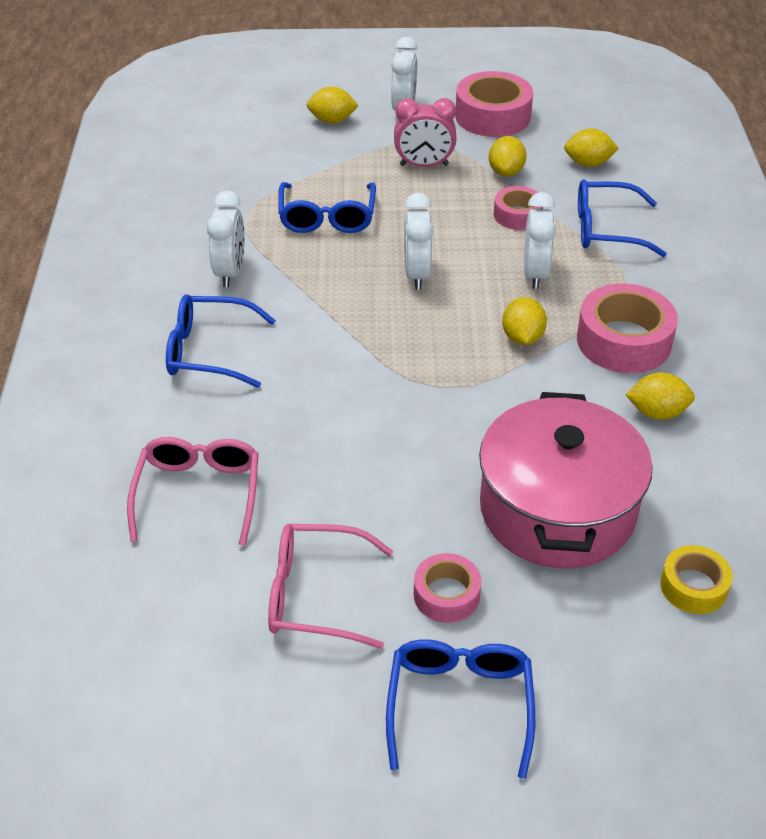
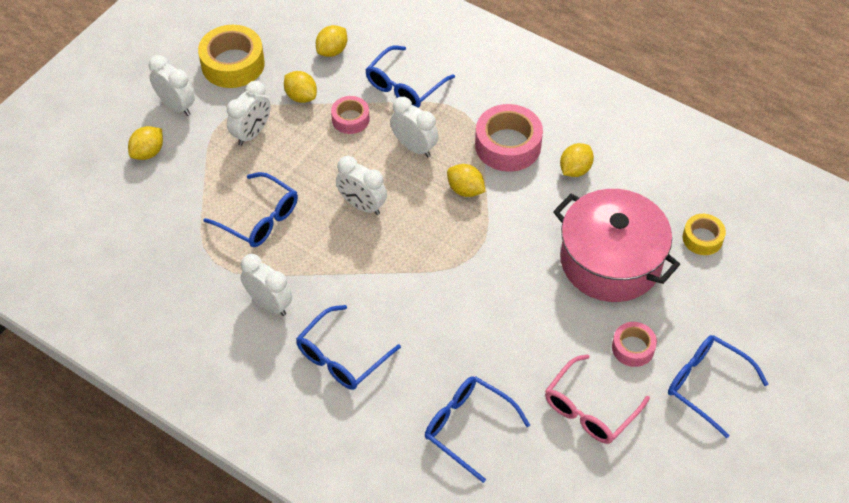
camera: 55 degrees left, 10 degrees up
(198, 493) = (468, 427): pink glasses -> blue glasses
(424, 165) = (252, 133): pink clock -> white clock
(492, 116) = (233, 64): pink tape -> yellow tape

